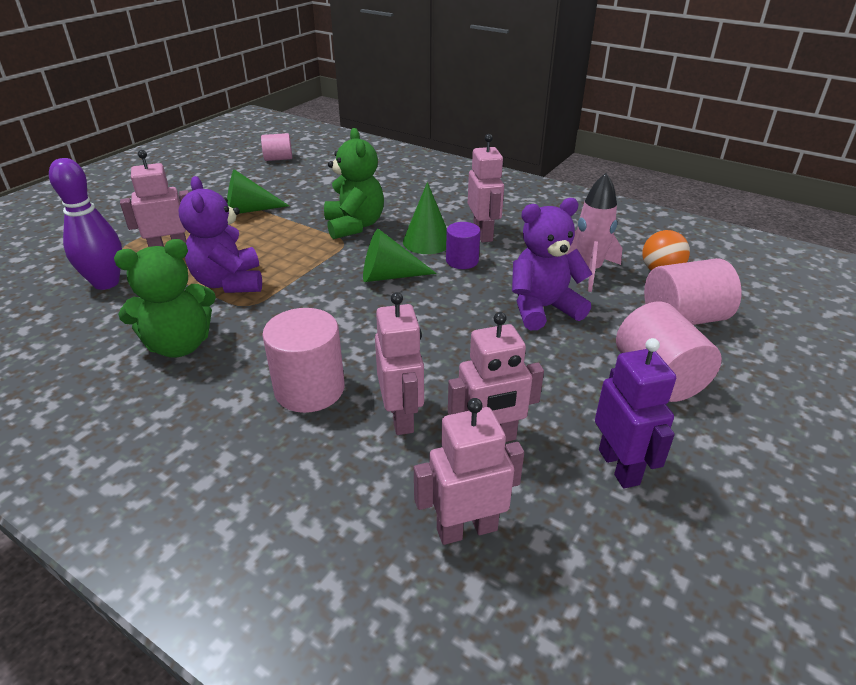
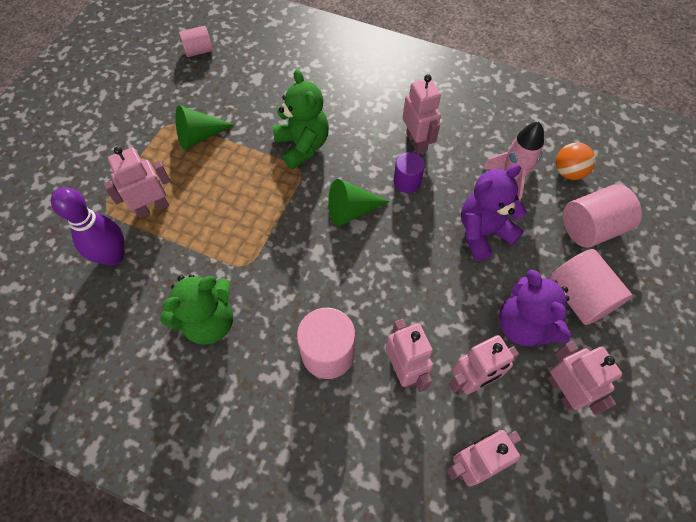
camera: 10 degrees left, 25 degrees up
(229, 282) = (220, 239): purple teddy bear -> purple teddy bear (524, 325)
(427, 241) = (371, 159): green cone -> none
(619, 467) = (563, 391): purple robot -> pink robot

